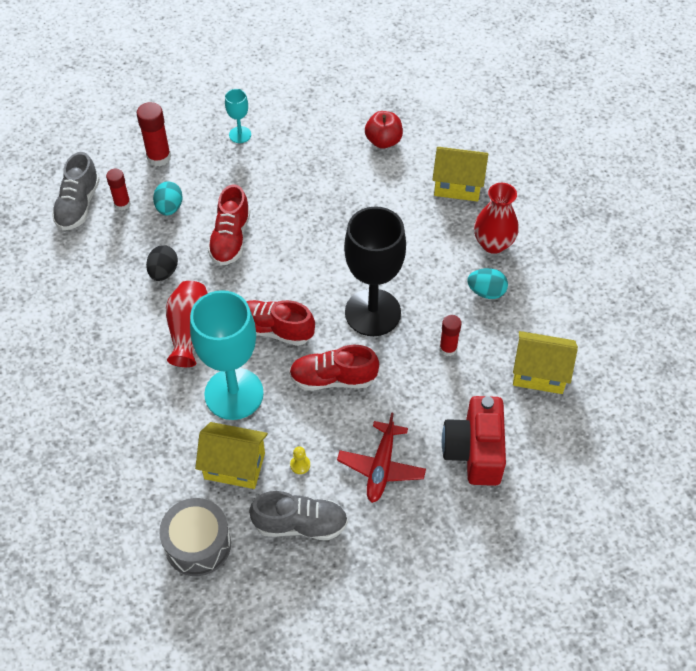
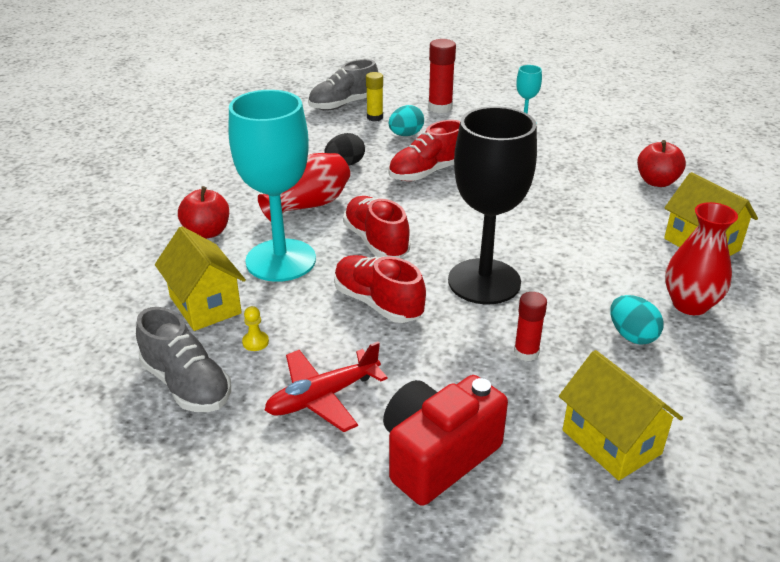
camera: 45 degrees right, 20 degrees down
(122, 204) = (375, 117): red glue stick -> yellow glue stick
(153, 410) = (207, 232): none -> red apple
(198, 544) = (93, 335): grey drum -> none

